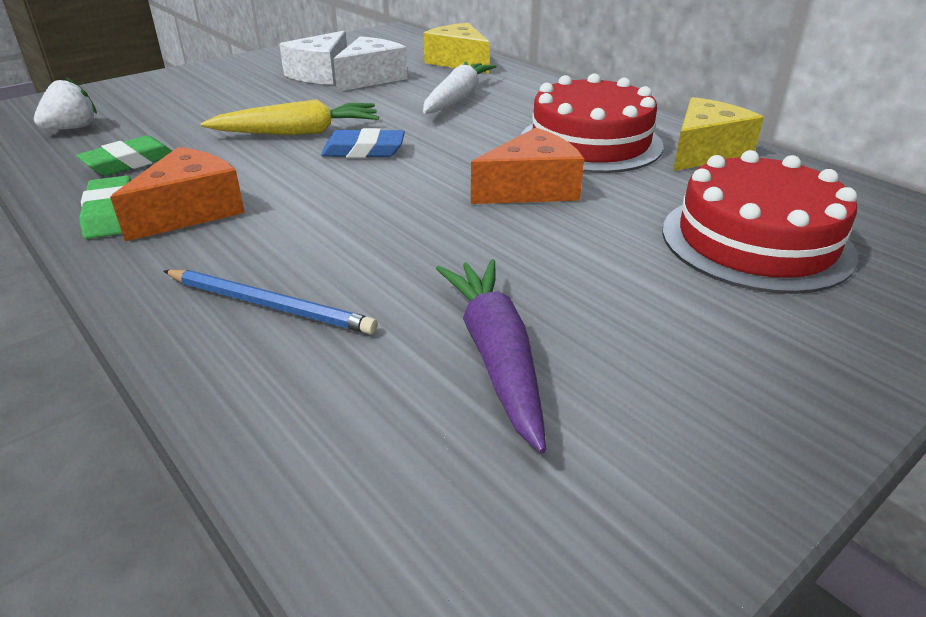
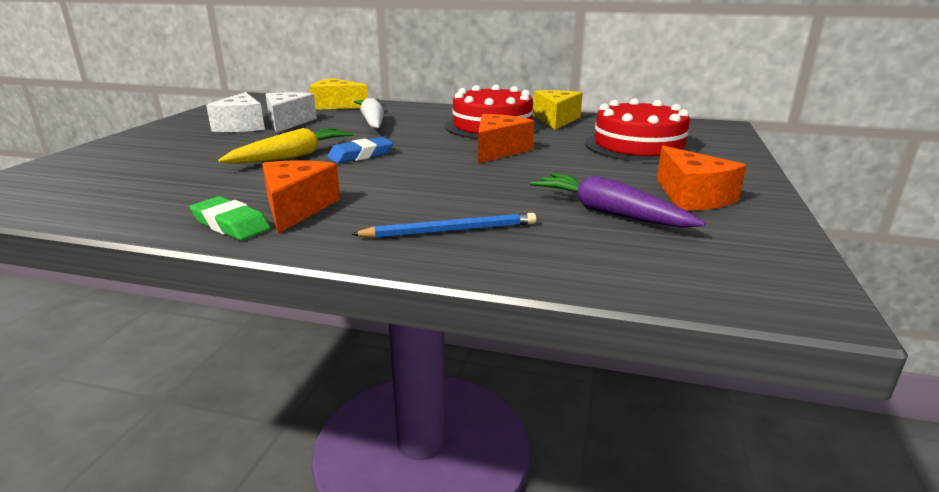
camera: 35 degrees left, 10 degrees down
(72, 128) = (71, 192): white strawberry -> none
(129, 162) = (181, 197): green eraser -> none
(673, 378) = (692, 197): none -> orange cheese

